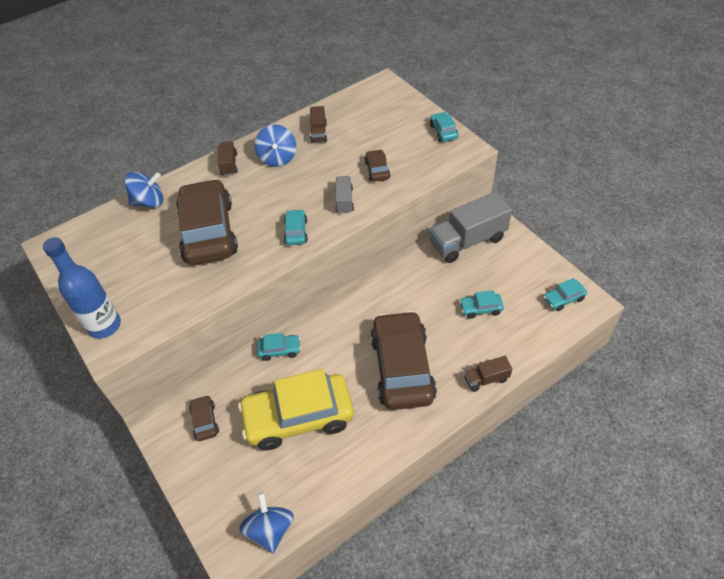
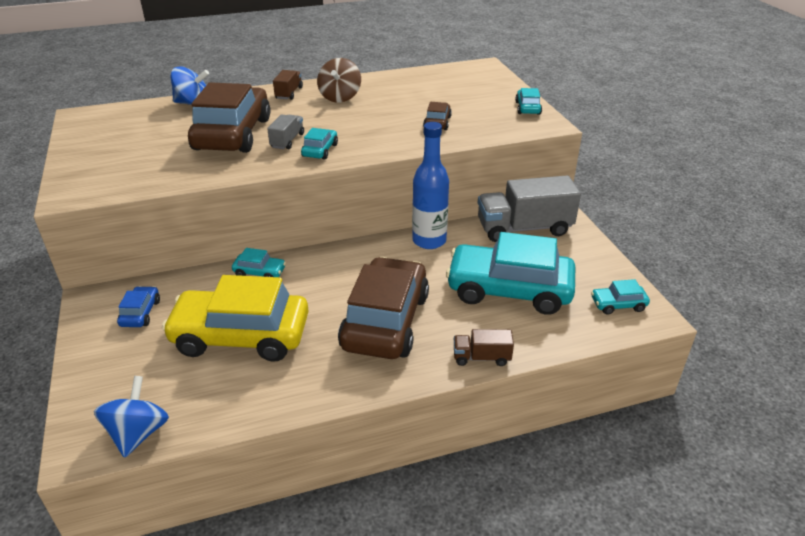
camera: 15 degrees right, 15 degrees down
(104, 326) = (78, 178): blue bottle -> blue bottle (429, 241)
(205, 421) = (140, 313): brown car -> blue car
(278, 158) = (340, 97): blue spinning top -> brown spinning top
(318, 133) = (394, 87): brown truck -> none
(344, 200) = (387, 138): grey truck -> grey truck (287, 141)
(480, 308) = (509, 290): turquoise car -> turquoise car, size x2.35

